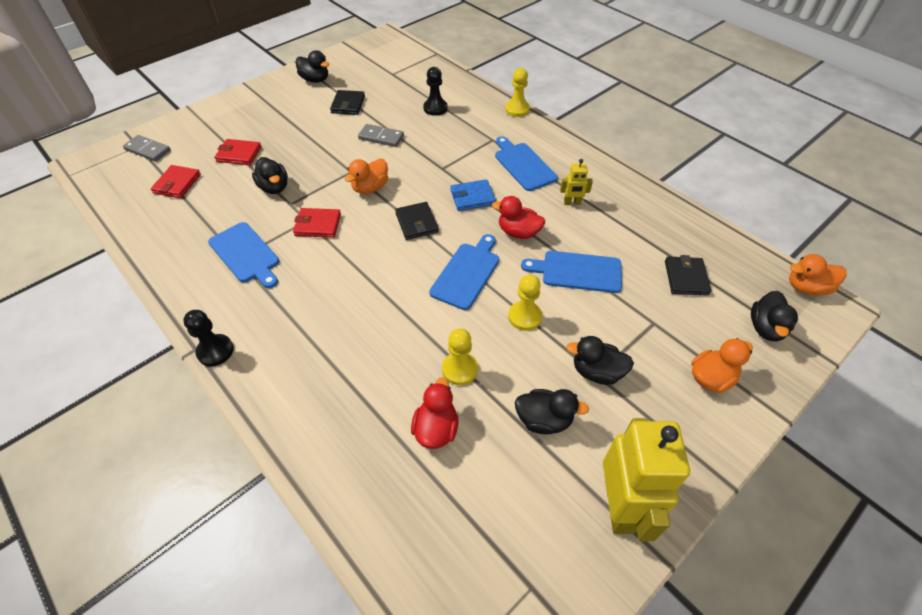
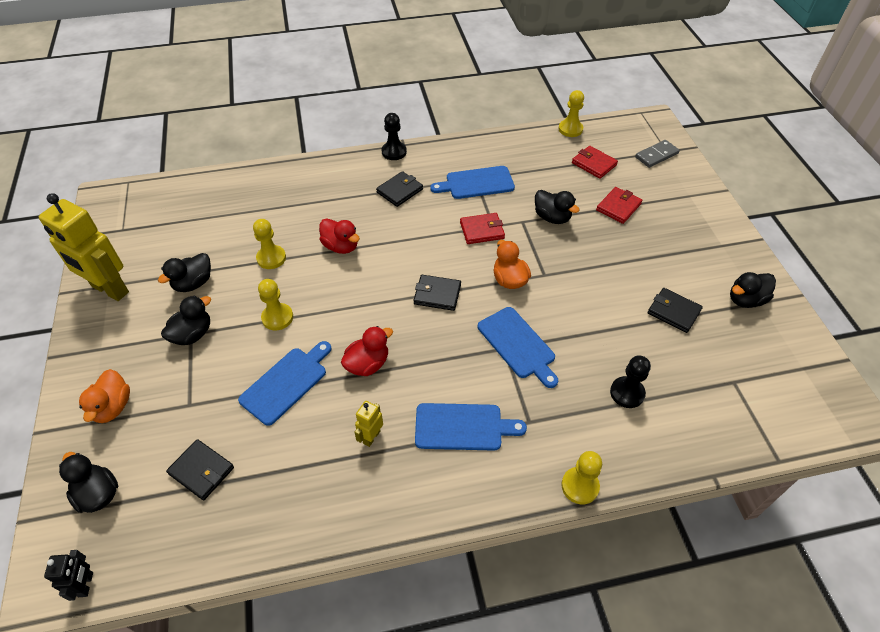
camera: 120 degrees right, 0 degrees up
(116, 216) = (570, 129): none -> yellow pawn
(274, 187) = (552, 217): black duck -> black duck turned 135 degrees counterclockwise
(289, 311) = (400, 191): none -> black wallet
(318, 225) = (482, 230): red wallet -> red wallet turned 45 degrees clockwise
(381, 137) = (591, 318): grey domino -> none
(436, 429) = (243, 229): red duck -> red duck (341, 246)
(467, 273) = (351, 302): blue cutting board -> blue cutting board (518, 345)
(472, 197) = (442, 352): blue wallet -> none
(806, 287) = (86, 584): orange duck -> black robot

